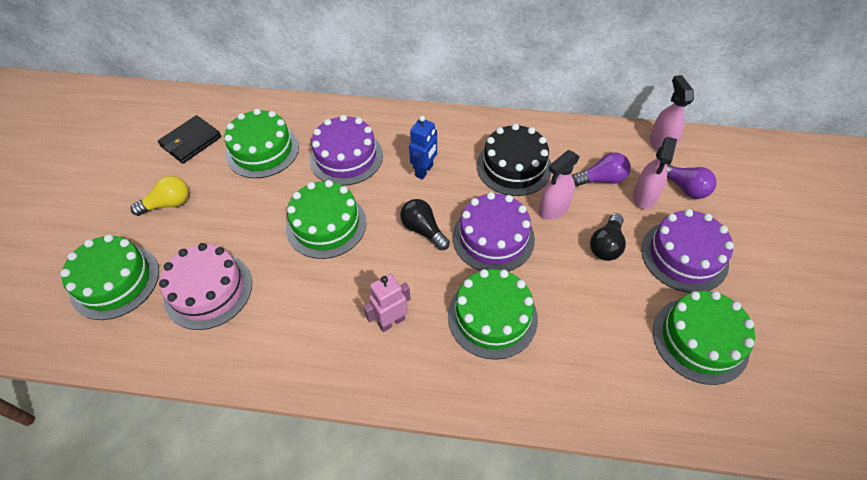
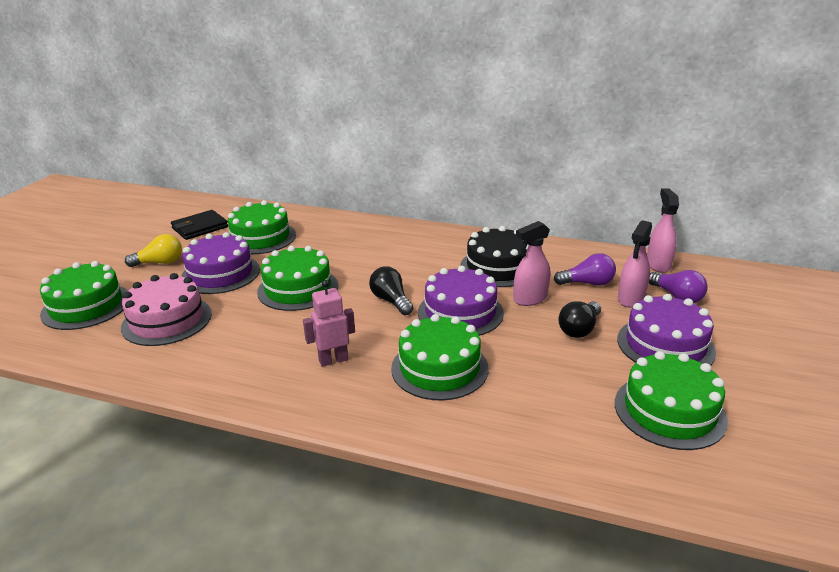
camera: 10 degrees right, 25 degrees down
(346, 157) = (336, 248): purple cake -> purple cake (220, 274)
(424, 171) = (407, 263): blue robot -> none

